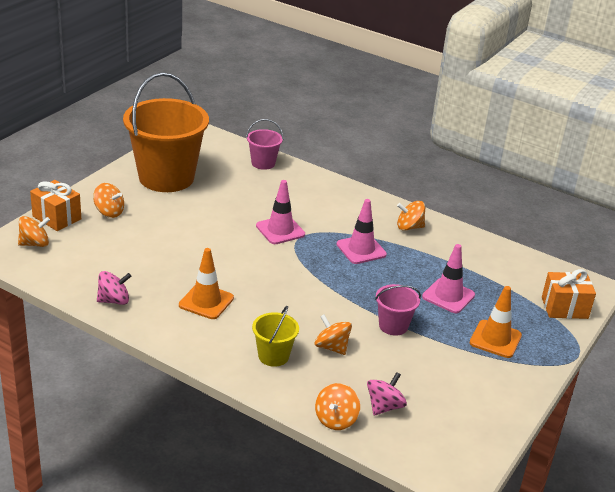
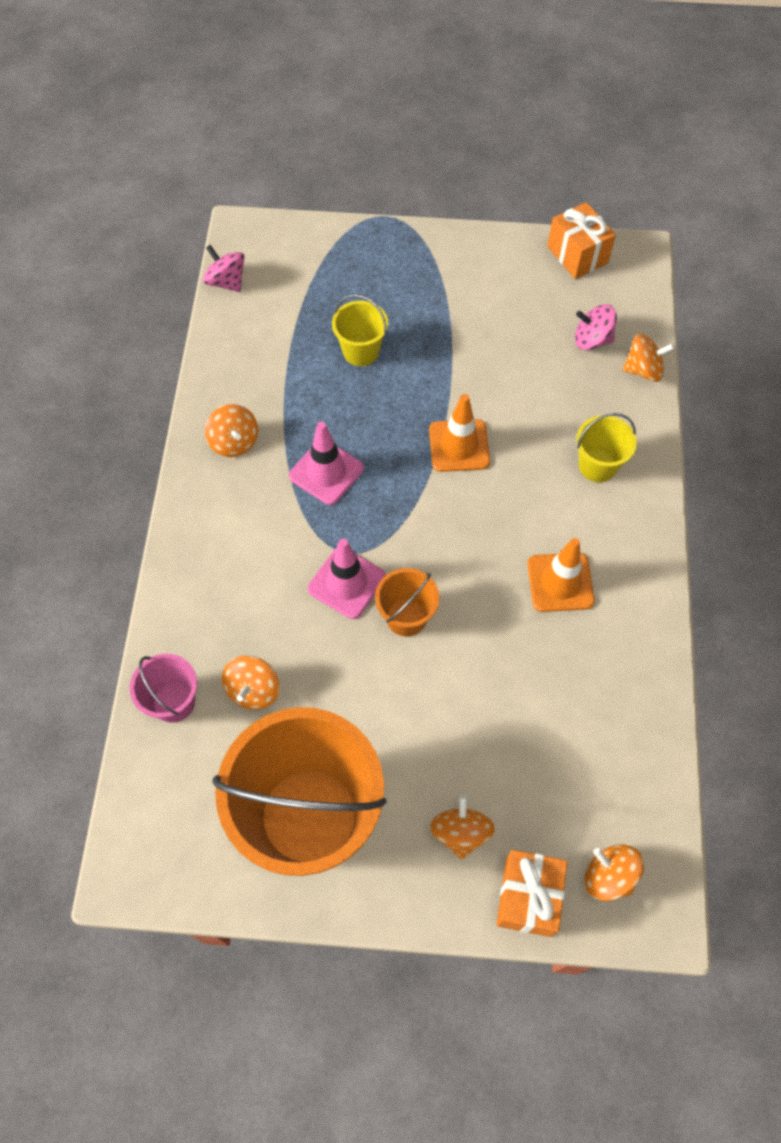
camera: 115 degrees left, 30 degrees up
(114, 300) = (639, 685): pink spinning top -> pink spinning top (226, 282)
(240, 241) = (406, 617): none -> orange bucket
(331, 347) = (539, 420): orange spinning top -> orange spinning top (253, 690)
(393, 326) = (457, 381): pink bucket -> none
(448, 296) = (361, 351): pink traffic cone -> yellow bucket
(495, 339) = (410, 287): orange traffic cone -> orange traffic cone (459, 446)
(564, 308) = (305, 245): orange gift -> orange gift (577, 255)

